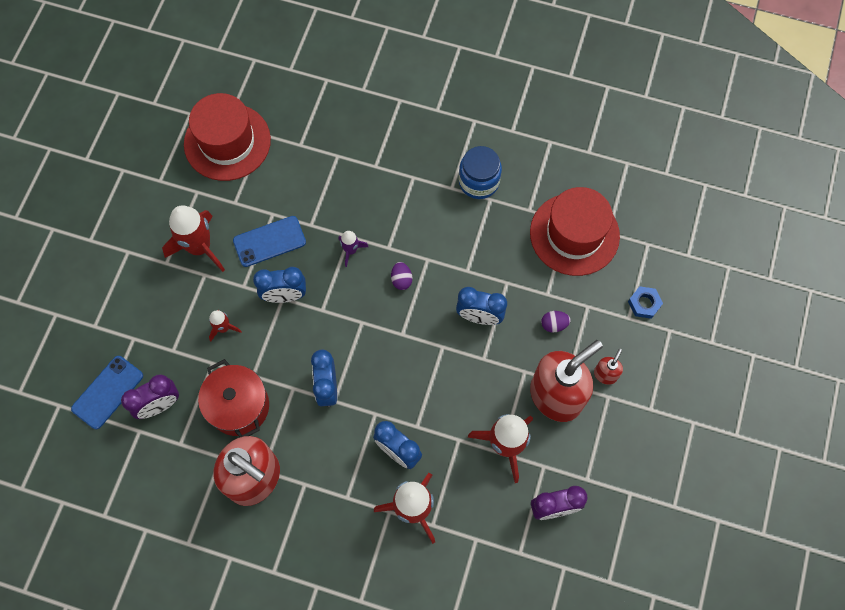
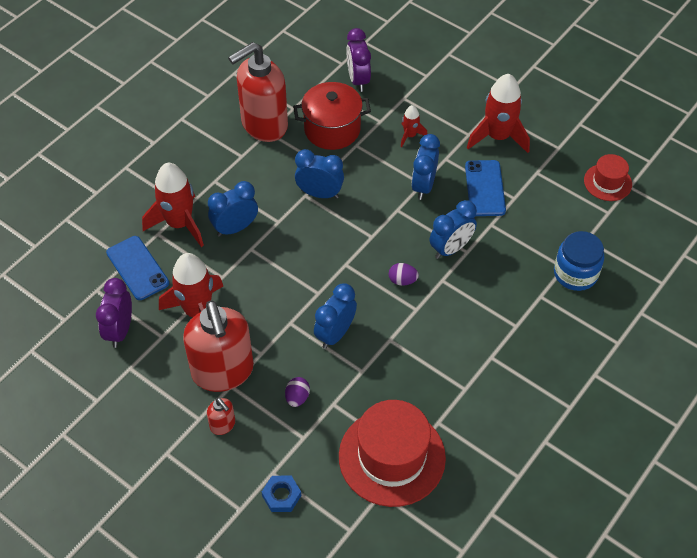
camera: 110 degrees right, 15 degrees down
(107, 392) = (385, 51): blue phone -> blue phone (137, 268)
(227, 142) = (607, 182): red hat -> red hat, size x0.53
(351, 250) = (451, 248): purple rocket -> blue clock
(479, 181) = (490, 385): blue jar -> blue jar (575, 273)

